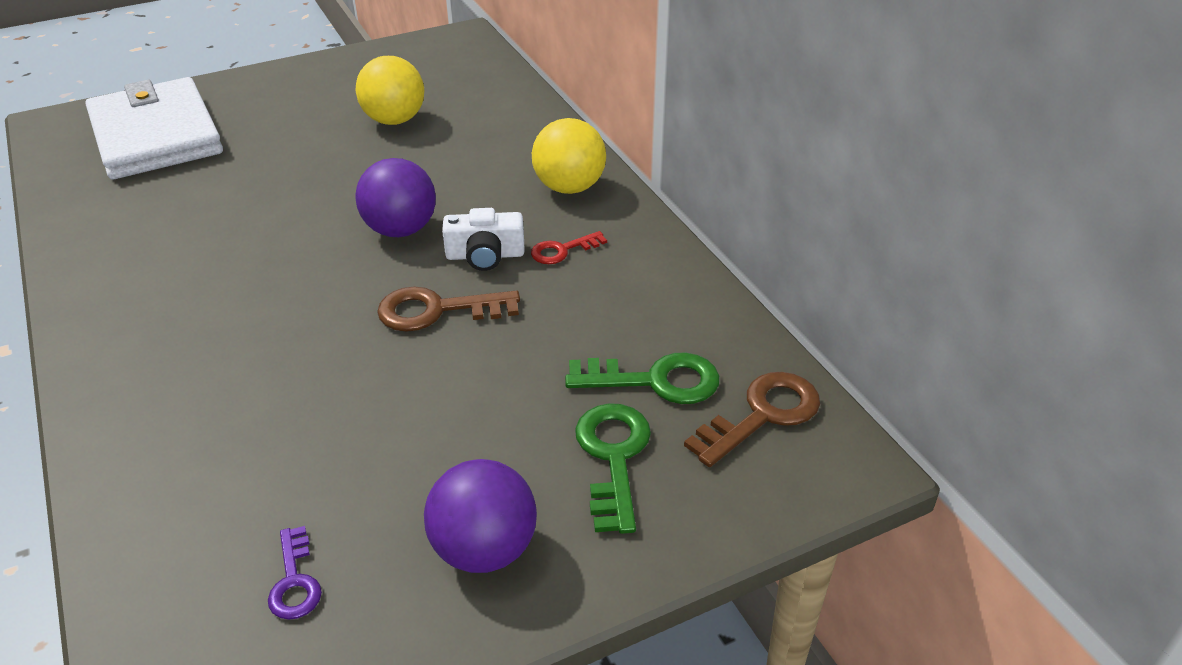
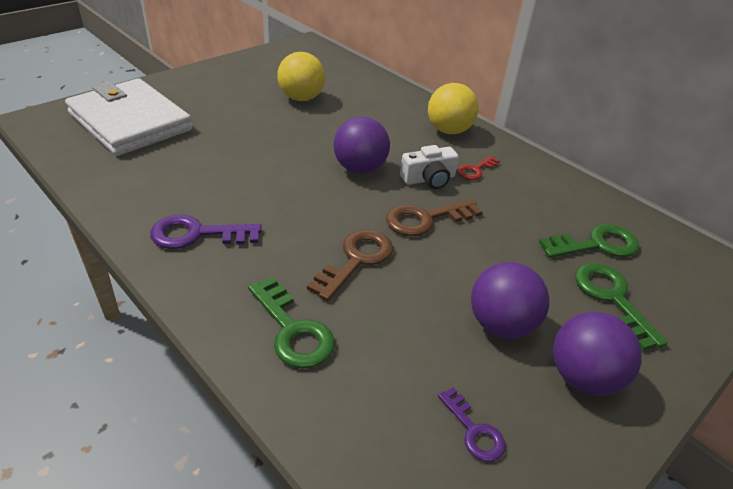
camera: 20 degrees left, 0 degrees up
(140, 291) = (197, 234): none -> purple key
(170, 424) = (293, 330): none -> green key
(429, 464) = (501, 325): none -> purple ball
(762, 415) = (674, 256): brown key -> brown key (356, 260)

